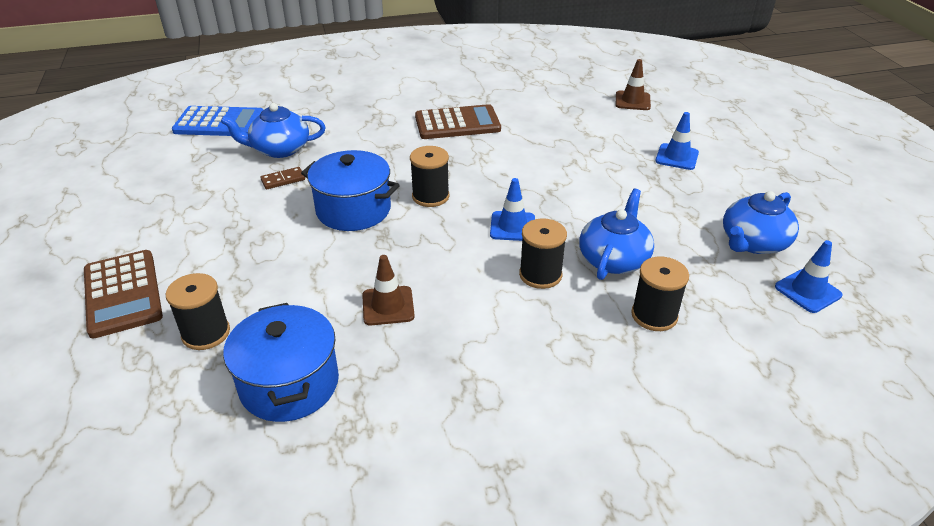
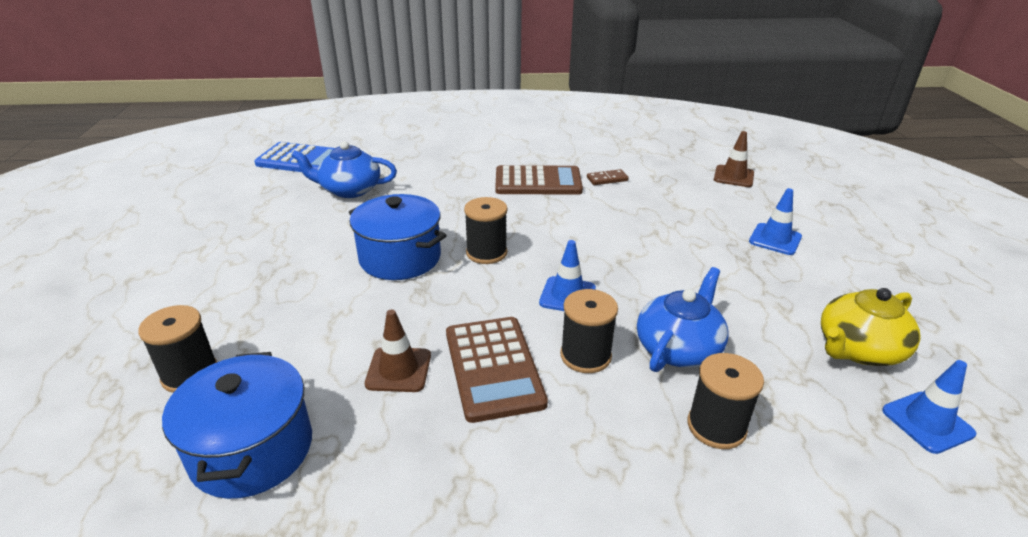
camera: 10 degrees right, 5 degrees down
(123, 293) = (129, 318): brown calculator -> brown calculator (493, 368)
(283, 180) = (340, 220): brown domino -> brown domino (607, 179)
(753, 242) = (858, 349): blue teapot -> yellow teapot

